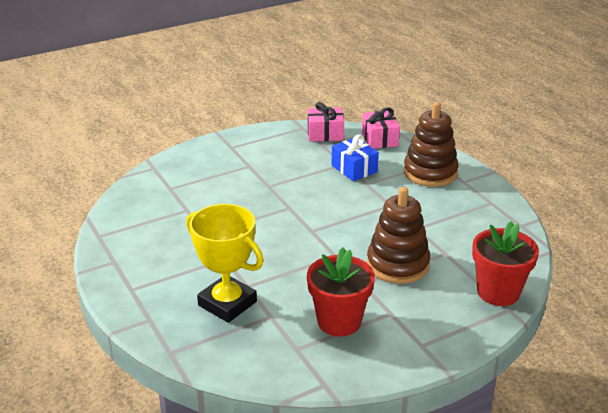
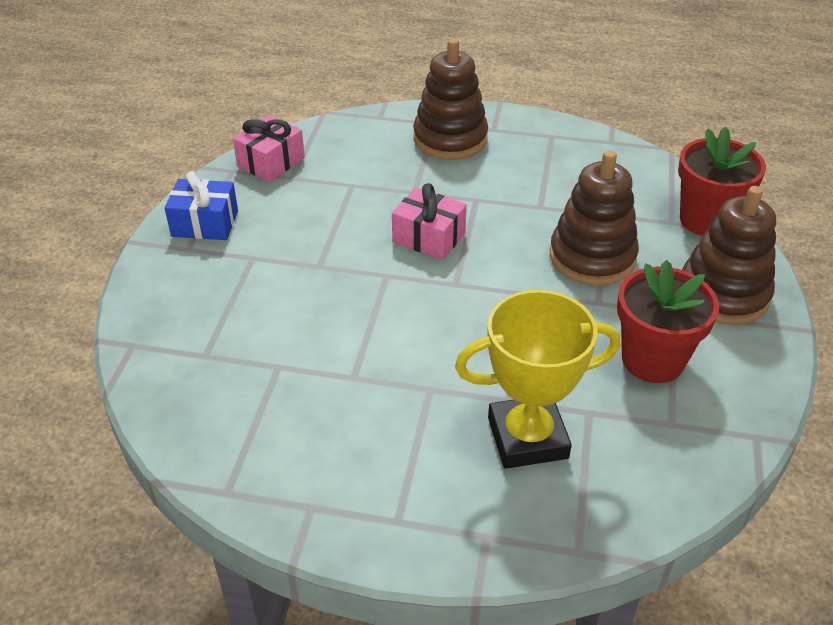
camera: 50 degrees left, 10 degrees up
(354, 169) = (373, 183): blue gift -> blue gift (205, 223)
(379, 139) = (339, 133): pink gift -> pink gift (429, 237)
(434, 326) = (723, 294): none -> brown stacking toy

